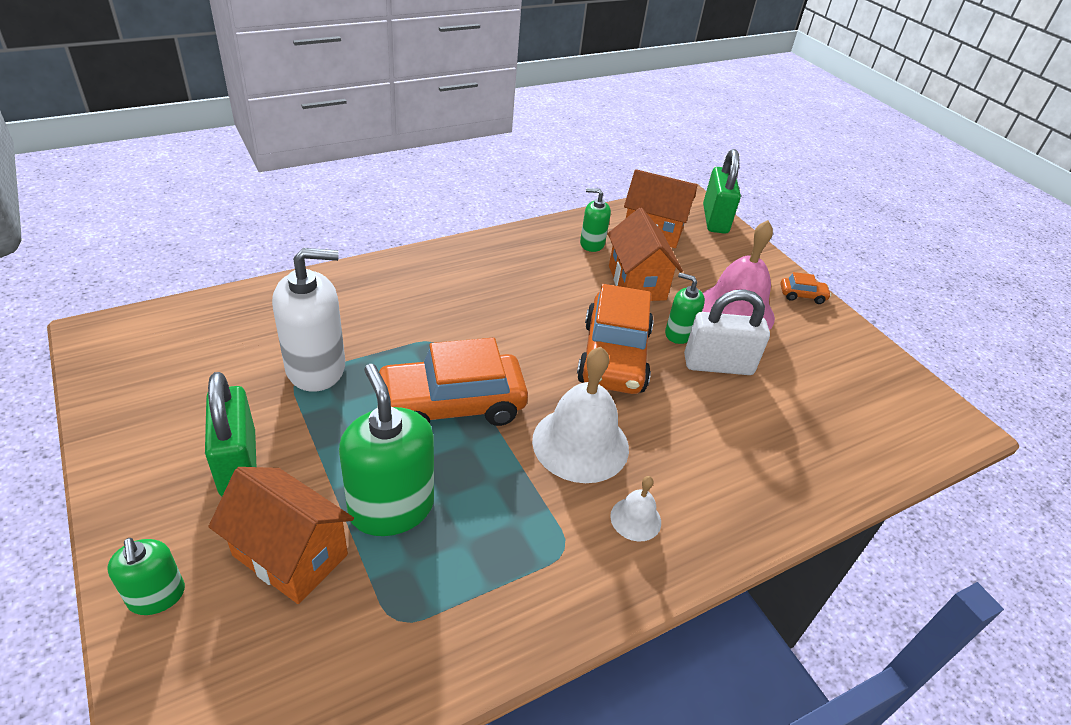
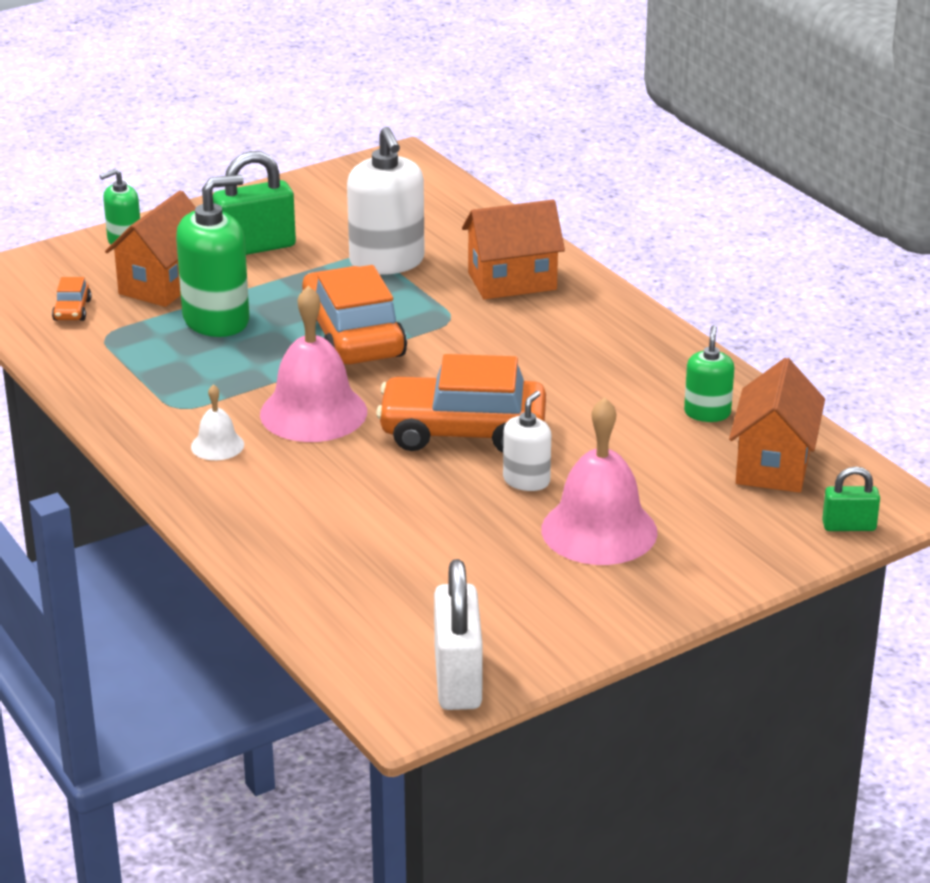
camera: 90 degrees right, 10 degrees down
(580, 444) = (313, 412): white bell -> pink bell
(637, 282) = (628, 449): orange house -> orange house (512, 281)
(679, 333) = (526, 480): green soap dispenser -> white soap dispenser
(715, 219) = (849, 526): green padlock -> green padlock, size x0.56
(718, 365) = (472, 508): white padlock -> white padlock (457, 680)
(802, 295) = (666, 597): orange car -> orange car (72, 310)

